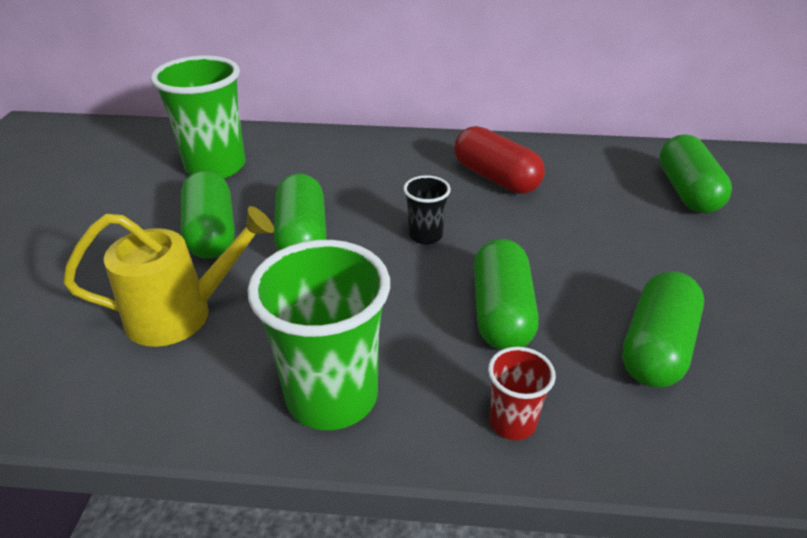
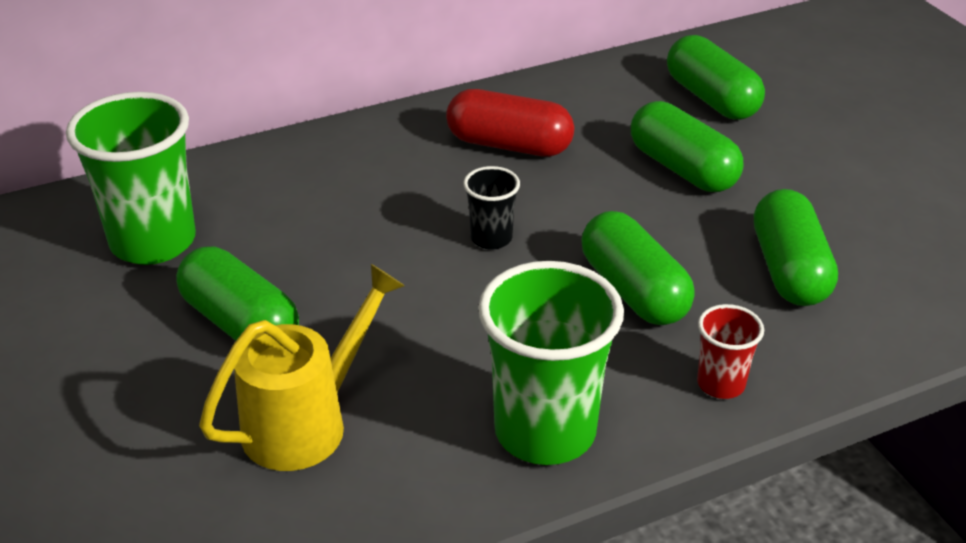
camera: 30 degrees left, 0 degrees up
(302, 236) = (355, 288): green capsule -> green capsule (682, 169)

